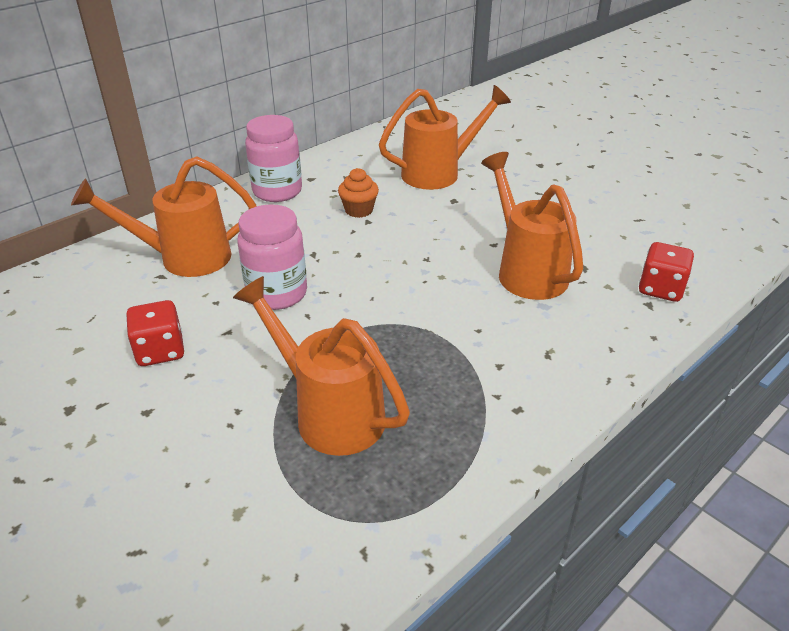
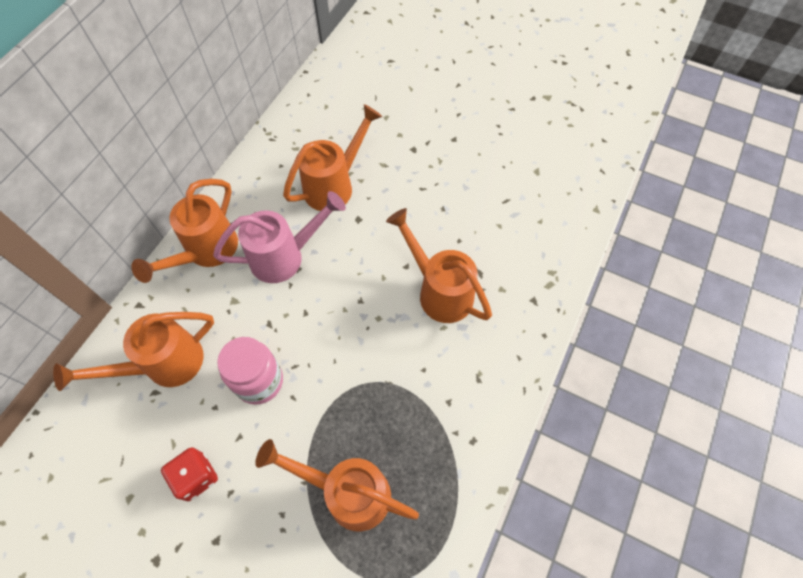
camera: 20 degrees left, 25 degrees up
(277, 191) = (206, 252): pink jar -> orange watering can
(359, 210) = (285, 256): orange cupcake -> pink watering can
(660, 289) = (538, 280): red dice -> none

